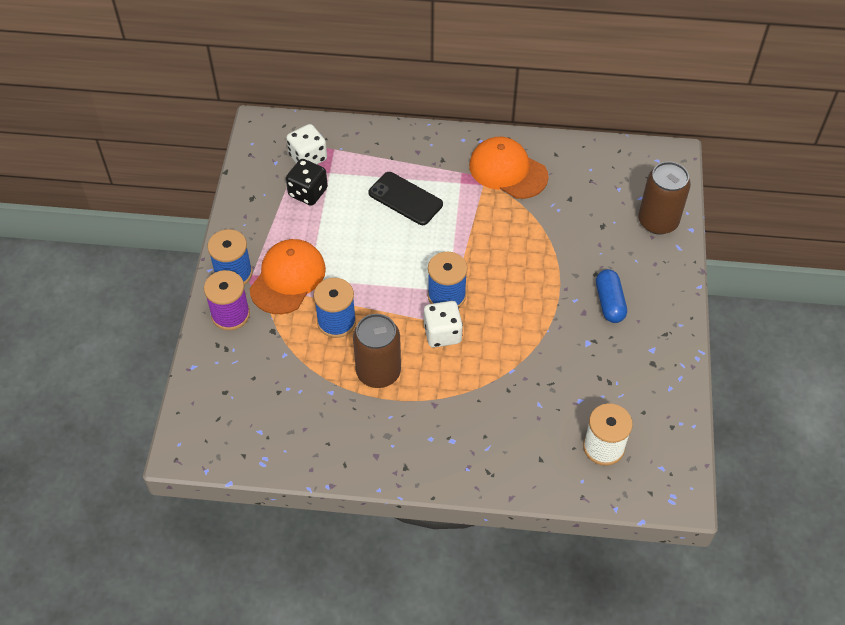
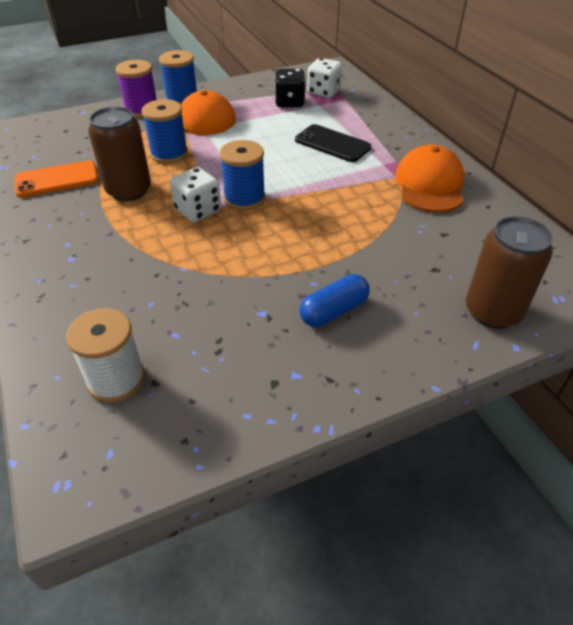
camera: 60 degrees right, 10 degrees down
(321, 422) = (57, 180): none -> orange phone
(405, 199) = (332, 144): black phone -> black phone turned 60 degrees counterclockwise

